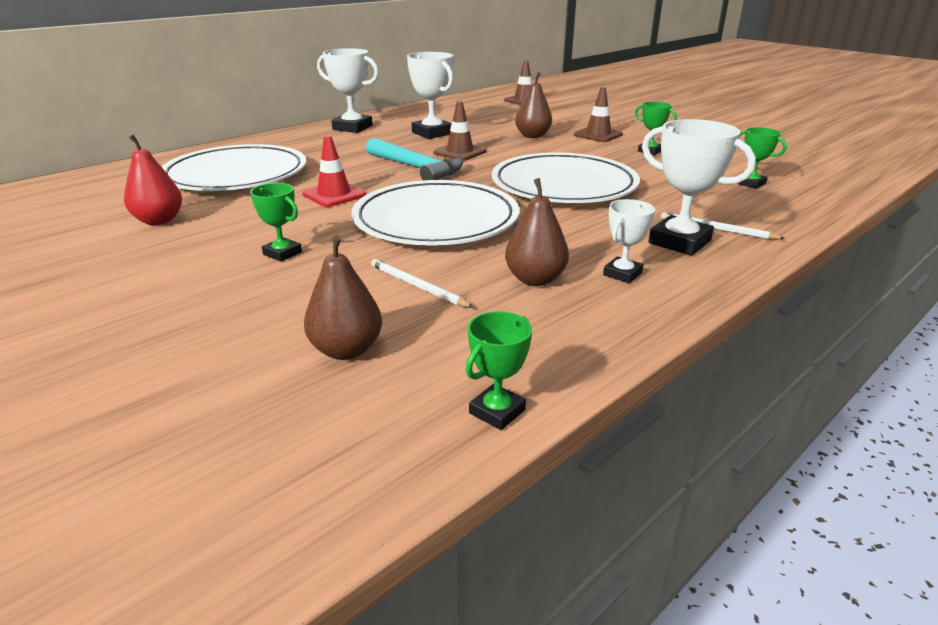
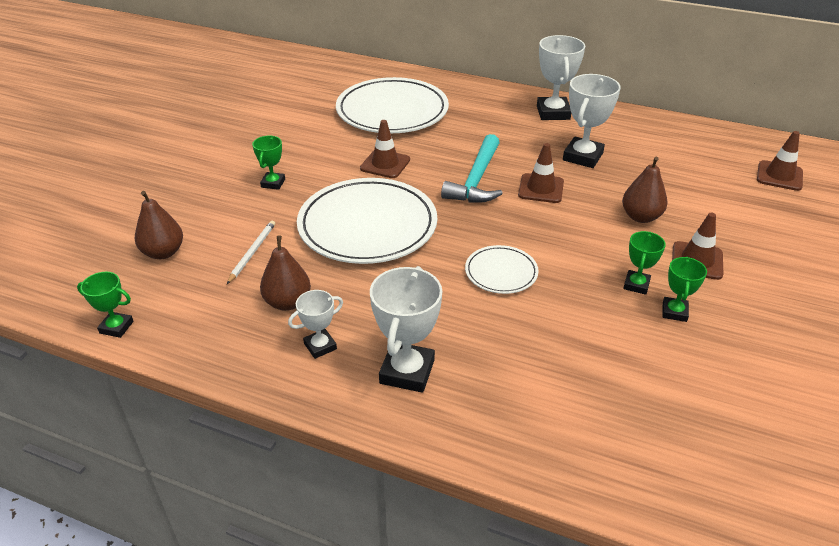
camera: 65 degrees right, 10 degrees up
(159, 221) = (295, 120): red pear -> none
(334, 195) = (385, 164): red traffic cone -> brown traffic cone
(563, 185) = (501, 272): white plate -> white plate, size x0.49
(622, 274) = (320, 346): white trophy -> white trophy turned 45 degrees counterclockwise
(716, 229) = (455, 394): white pencil -> none
(750, 184) = (625, 411): green trophy -> green trophy (636, 285)

